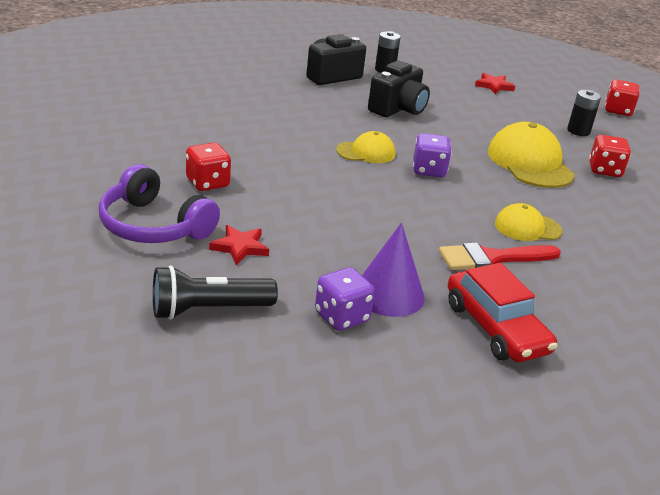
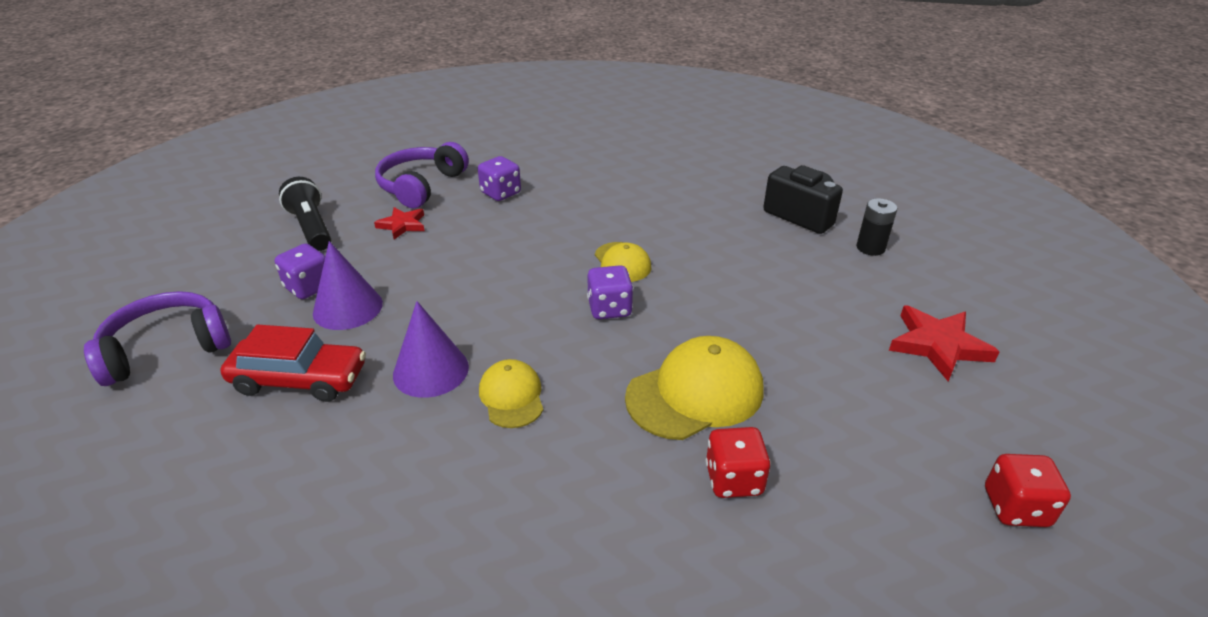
camera: 80 degrees right, 5 degrees up
(207, 183) = (501, 193): red dice -> purple dice
(398, 109) = (758, 270): black camera -> none
(430, 422) = (167, 348): none -> purple headphones
(492, 258) = (431, 370): red brush -> purple cone
(494, 86) = (938, 345): red star -> red star, size x1.59
(495, 328) = (299, 379): red car -> red car turned 135 degrees counterclockwise
(578, 131) = (860, 448): black battery -> none

